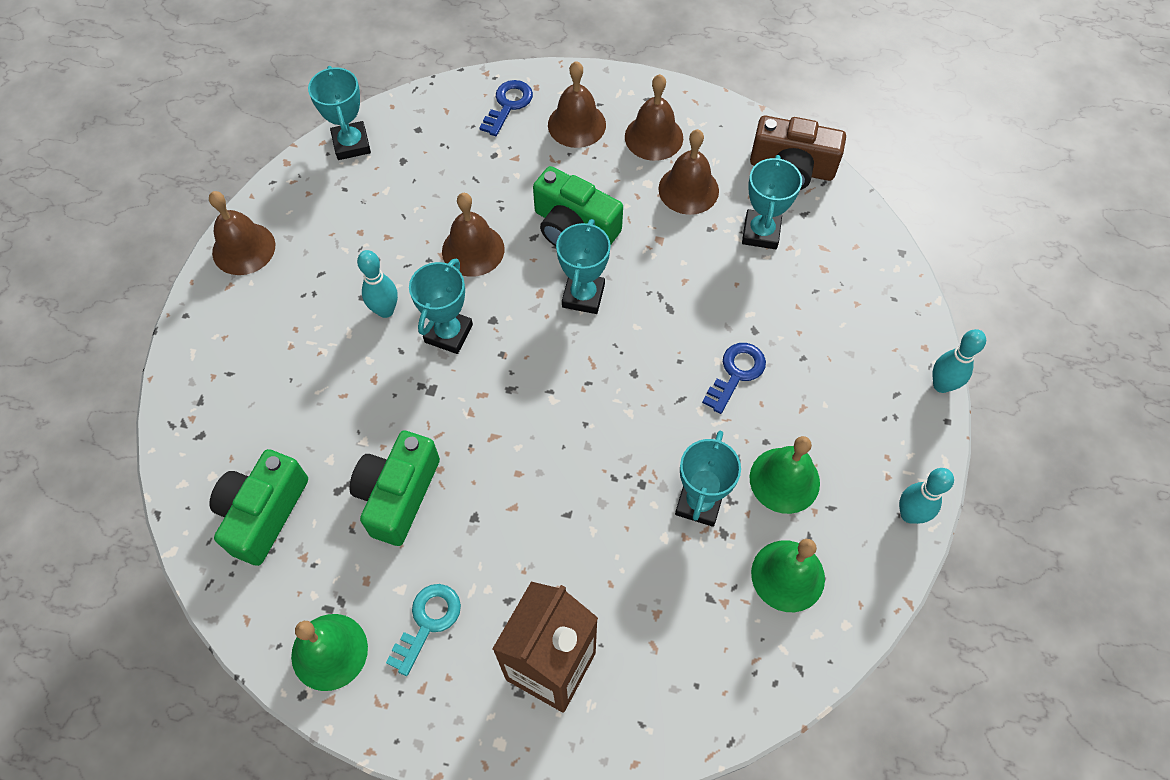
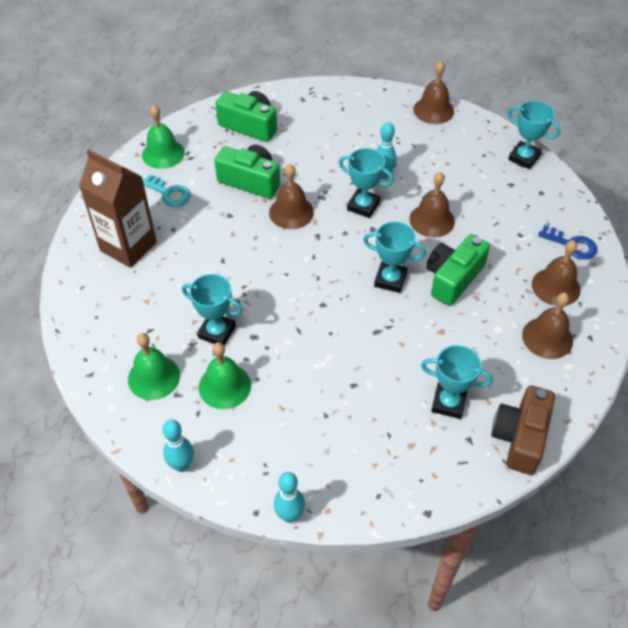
camera: 95 degrees right, 10 degrees down
(351, 144) = (524, 158): turquoise trophy -> turquoise trophy turned 45 degrees clockwise
(688, 189) = (492, 356): brown bell -> brown bell (291, 212)
(736, 373) = (316, 367): blue key -> none

